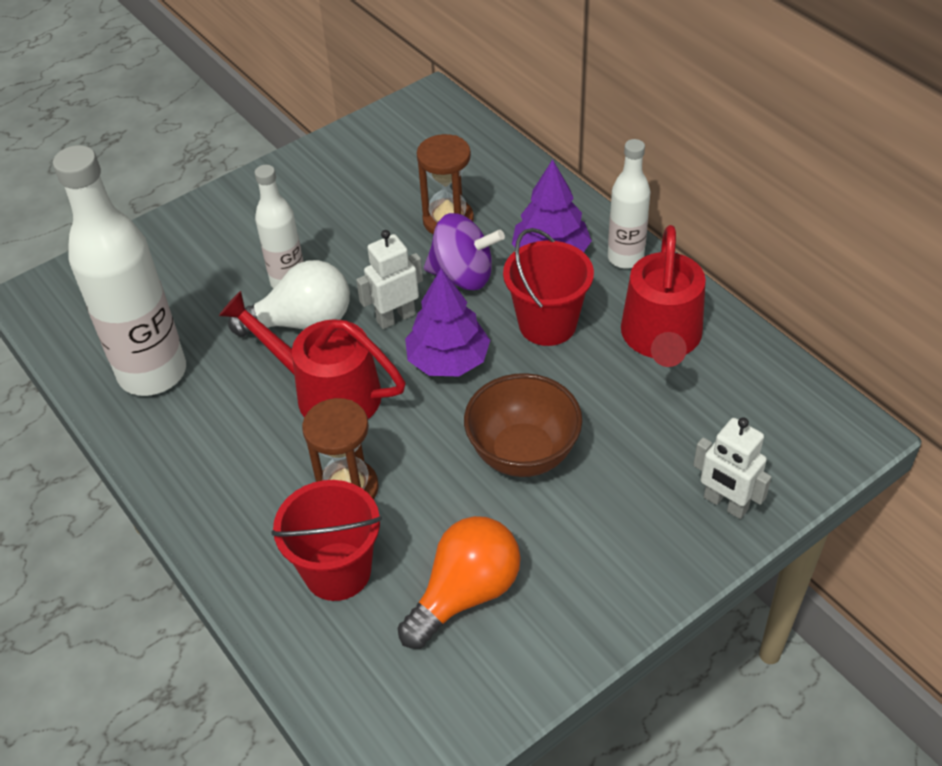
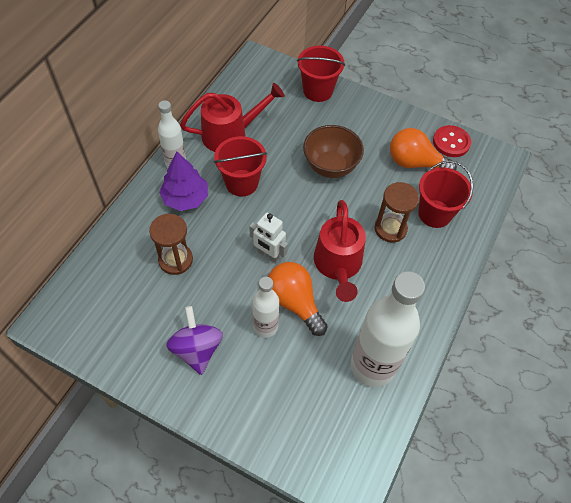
camera: 120 degrees left, 10 degrees up
(302, 322) = (294, 302): white light bulb -> orange light bulb
(448, 360) = (288, 218): purple tree -> none
(463, 276) = (221, 234): purple spinning top -> purple spinning top (197, 349)
(484, 690) = (451, 142): none -> red button
(725, 504) = (318, 91): white robot -> red bucket

